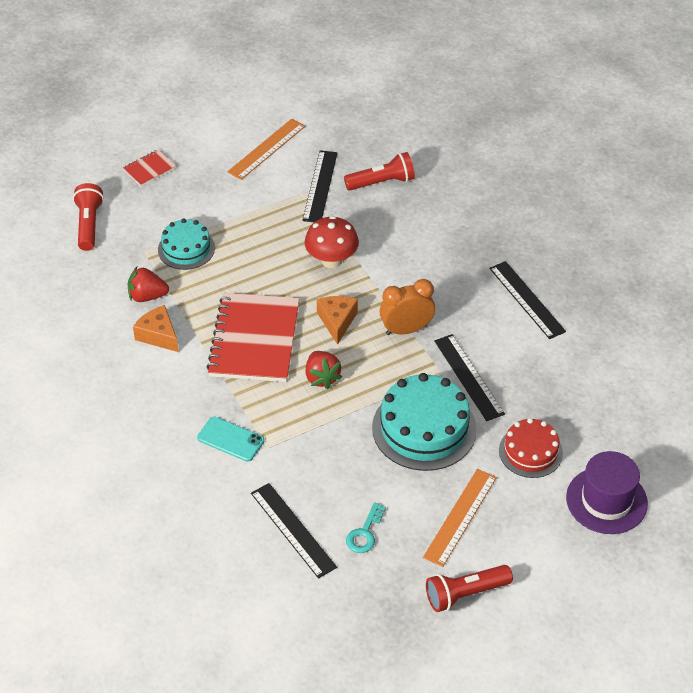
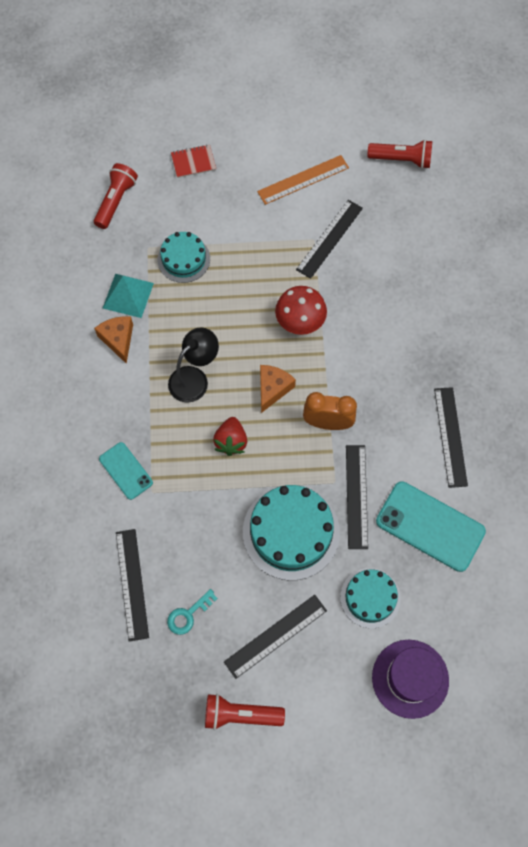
camera: 25 degrees right, 20 degrees up
(147, 296) = (128, 295): red strawberry -> turquoise pyramid
(255, 340) = (194, 378): red notebook -> black lamp
(382, 182) = (386, 256): red flashlight -> red flashlight (401, 160)
(460, 517) = (275, 636): orange ruler -> black ruler
(530, 452) = (370, 598): red cake -> turquoise cake
(551, 375) = (430, 526): none -> turquoise phone

